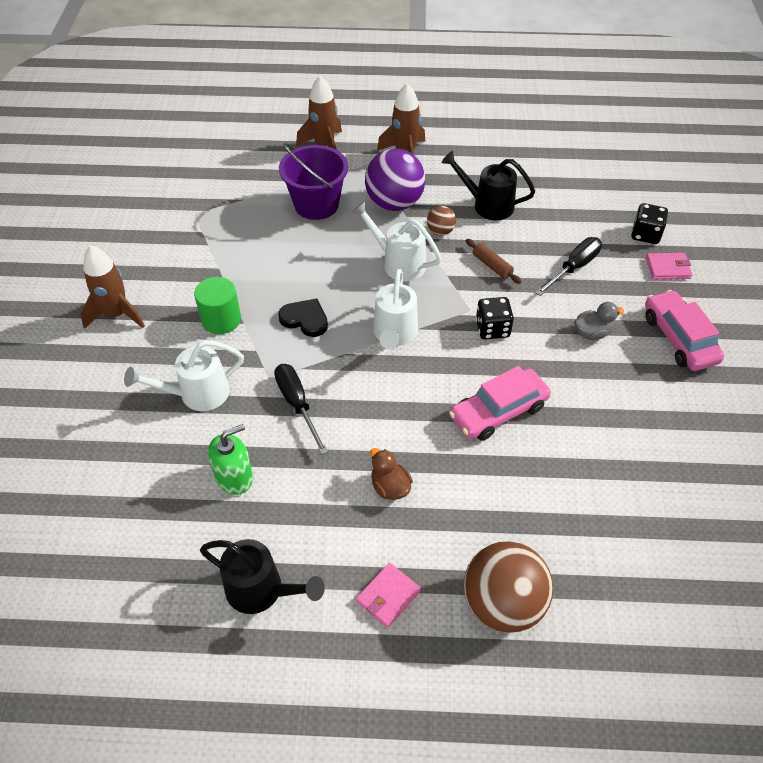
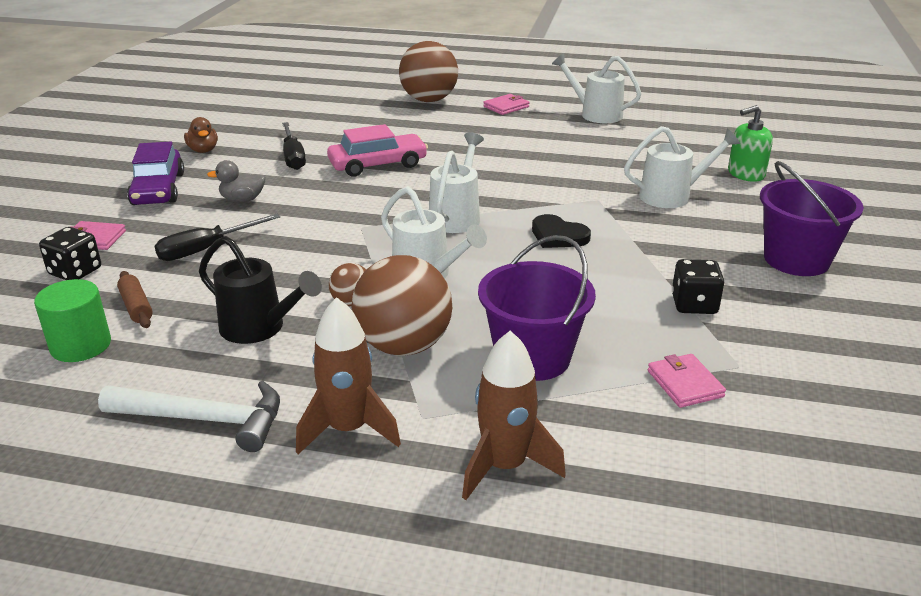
camera: 170 degrees left, 20 degrees down
(117, 314) = (796, 260): brown rocket -> purple bucket
(221, 319) = (660, 244): green cylinder -> green cylinder (81, 345)
(229, 198) = (685, 384): none -> pink wallet
(234, 477) = (624, 153): green soap dispenser -> green soap dispenser (745, 174)
(262, 591) = (595, 114): black watering can -> white watering can
(297, 404) = (568, 182): black screwdriver -> black screwdriver (293, 157)
(390, 487) = (491, 140): brown duck -> brown duck (203, 150)
(394, 203) = (403, 346): purple ball -> brown ball
(479, 150) = (204, 420): none -> white hammer
(492, 266) = (307, 260): brown rolling pin -> brown rolling pin (136, 307)
(492, 329) = (346, 211): black dice -> black dice (694, 305)
(679, 338) = (158, 189): pink car -> purple car

